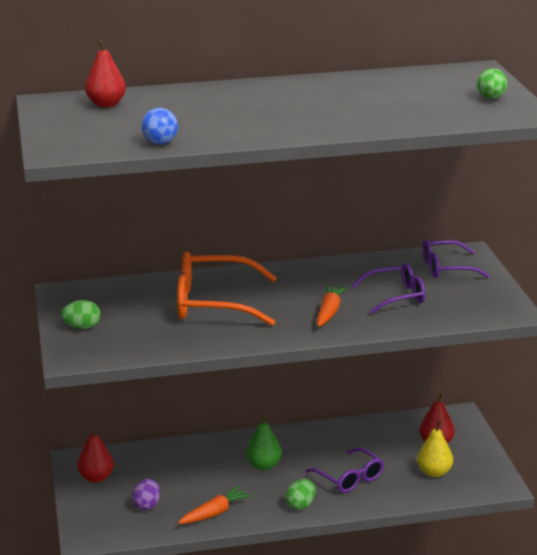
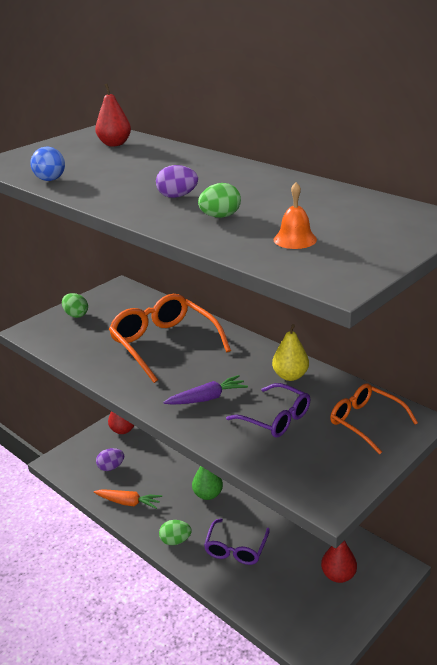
camera: 55 degrees right, 5 degrees up
(296, 115) = (177, 196): none -> purple egg
(329, 312) = (207, 398): orange carrot -> purple carrot
(434, 472) = (294, 597): yellow pear -> yellow pear (290, 376)
(444, 107) = (295, 239): none -> orange bell
(446, 268) = (365, 422): purple glasses -> orange glasses
(491, 98) = (361, 250): green egg -> green egg (220, 216)

